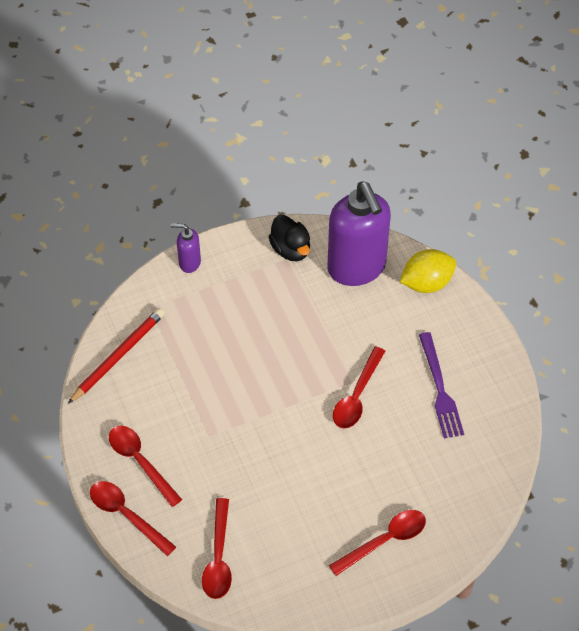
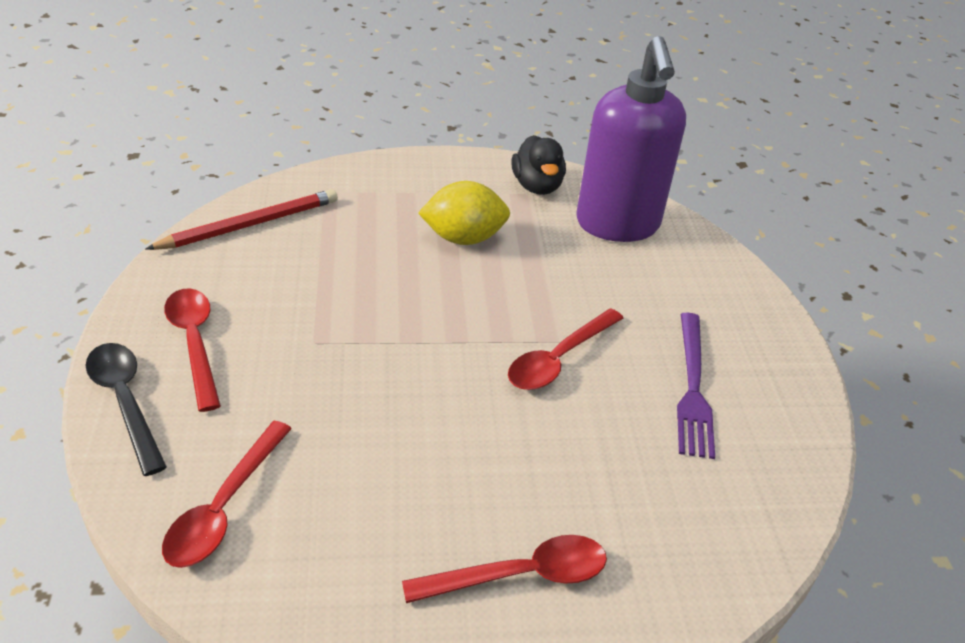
camera: 15 degrees right, 15 degrees down
(126, 515) = (125, 402): red spoon -> black spoon
(189, 263) = (400, 165): purple soap dispenser -> none
(426, 283) = (711, 264): yellow lemon -> yellow lemon (463, 238)

